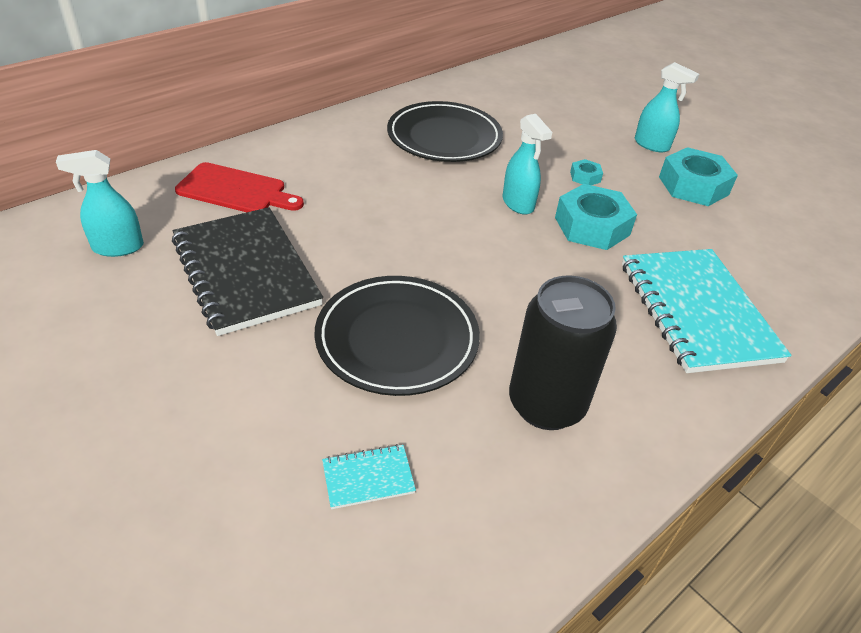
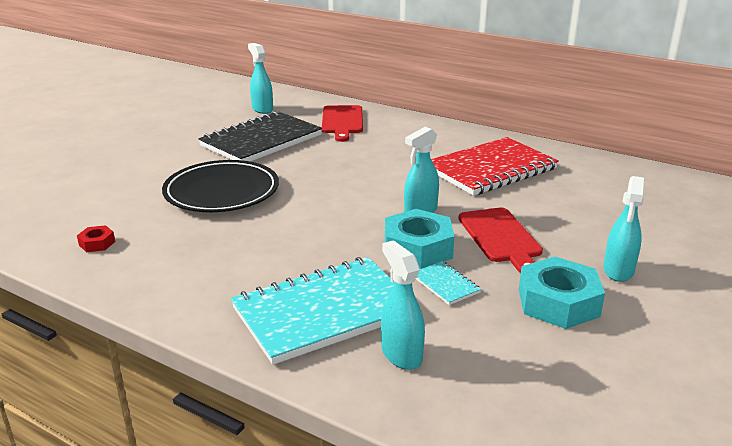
camera: 75 degrees right, 15 degrees down
(368, 478) = (103, 203): turquoise notebook -> turquoise notebook (445, 284)
(444, 137) = (491, 169): black plate -> red notebook
(503, 492) = (97, 243): none -> red nut
(546, 404) = (177, 250): black can -> none
(585, 177) = (501, 237): turquoise nut -> red cutting board
(763, 283) = (401, 354): none -> turquoise spray bottle

